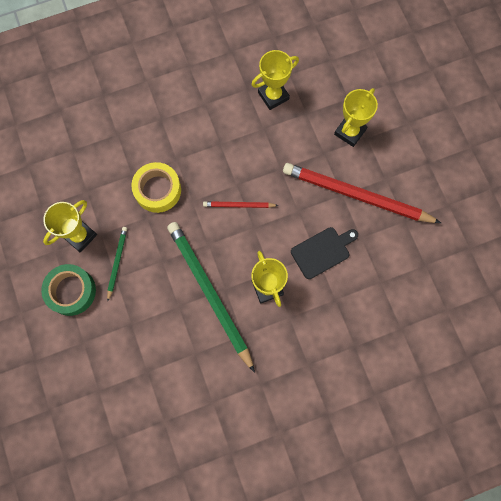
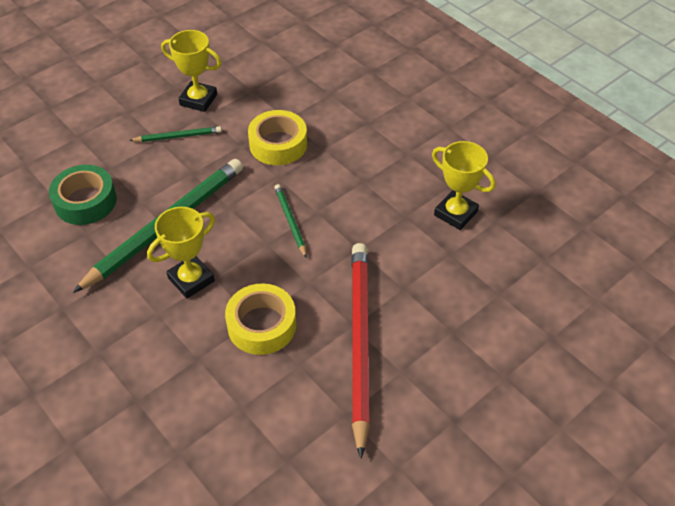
camera: 70 degrees right, 25 degrees down
(71, 291) = (133, 111): green tape -> green tape (85, 201)
(239, 205) = (290, 221): red pencil -> green pencil
(322, 251) = (262, 325): black cutting board -> yellow tape
(350, 132) = (450, 309): yellow trophy -> none

